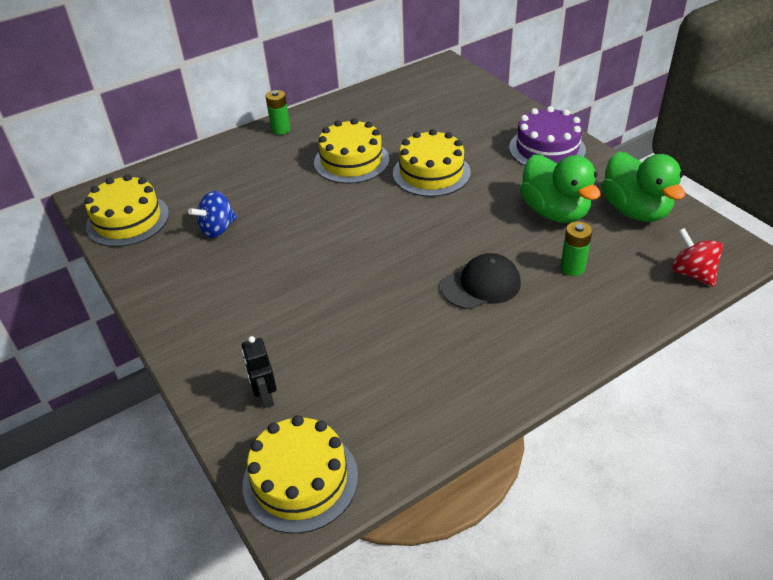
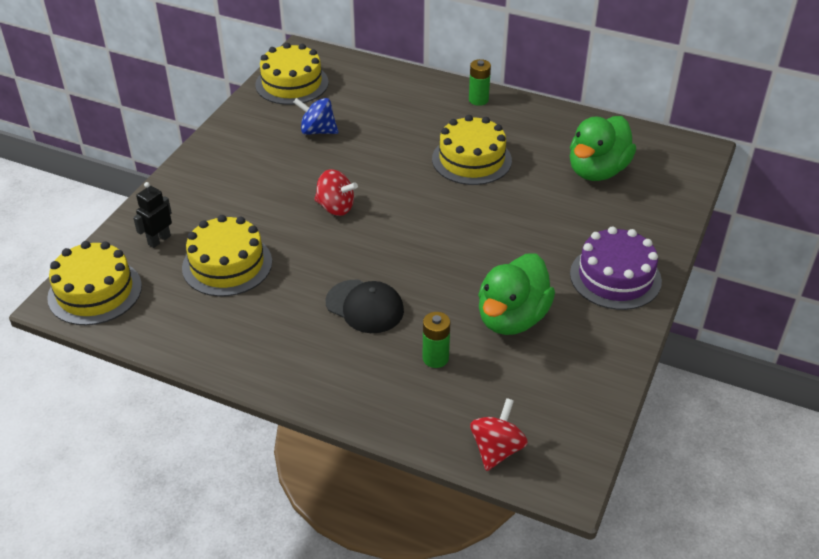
camera: 55 degrees right, 0 degrees up
(336, 256) = (335, 207): none -> red spinning top
(431, 173) = (499, 214): yellow cake -> yellow cake (227, 264)
(635, 210) = (566, 377): green duck -> green duck (597, 171)

